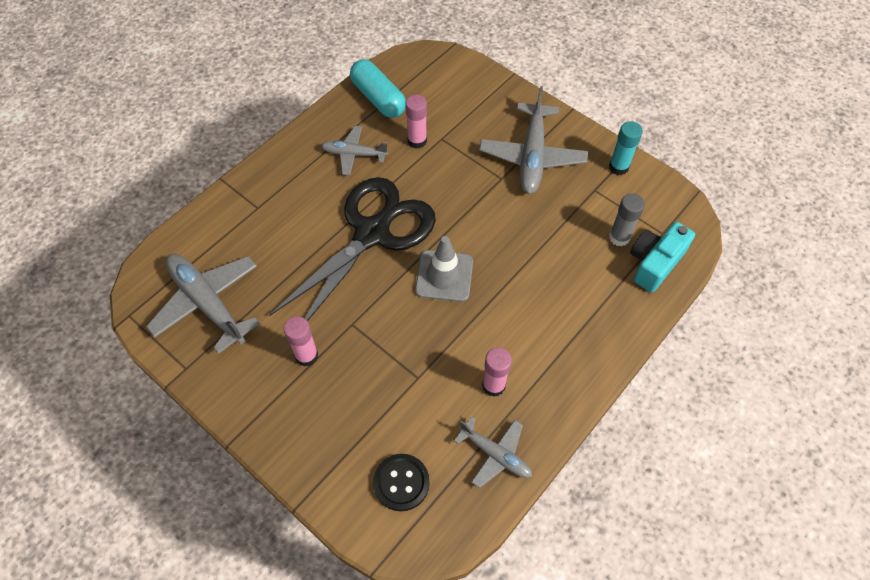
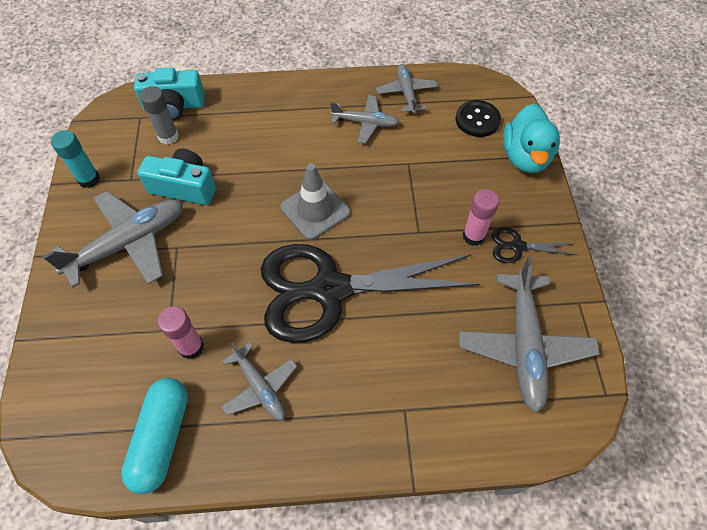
camera: 135 degrees left, 0 degrees up
(265, 375) = (517, 246): none -> black scissors
(322, 476) = (525, 157): none -> turquoise duck
(493, 385) = (365, 123): pink glue stick -> grey plane
(553, 214) = (184, 187): none -> turquoise camera

